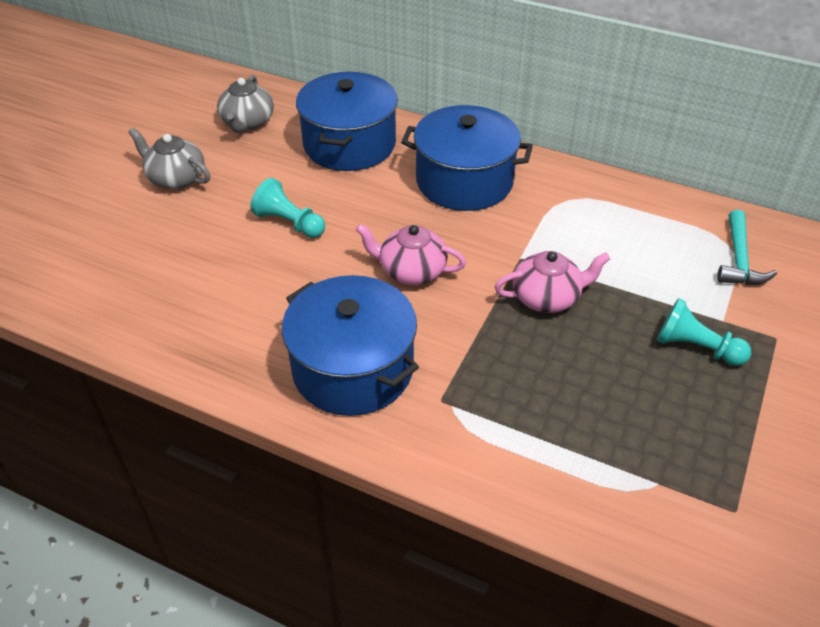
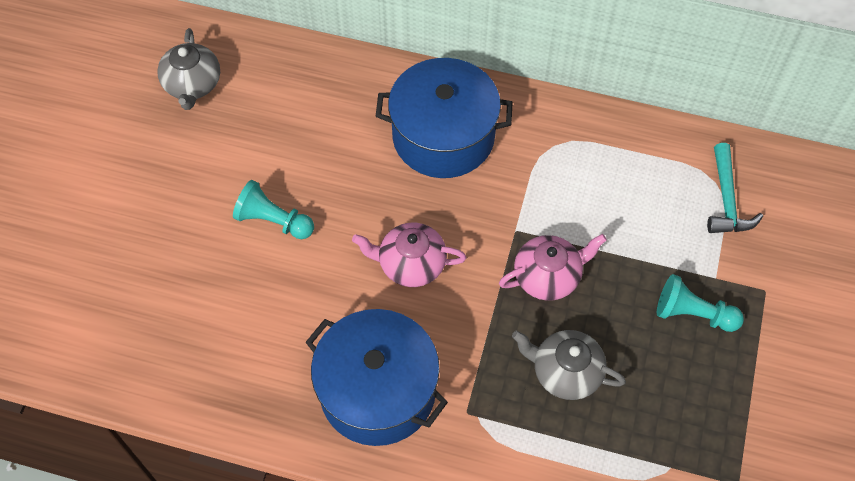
camera: 10 degrees left, 15 degrees up
(176, 178) = (136, 177): grey teapot -> grey teapot (565, 372)
(349, 144) = (312, 101): blue pot -> none

